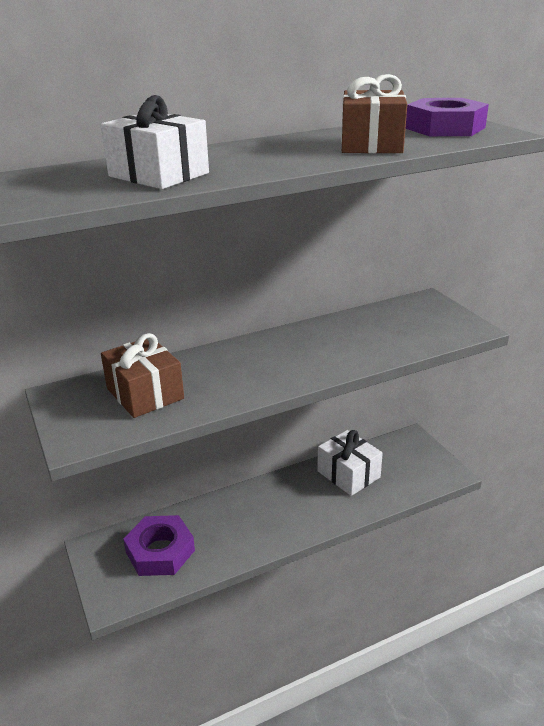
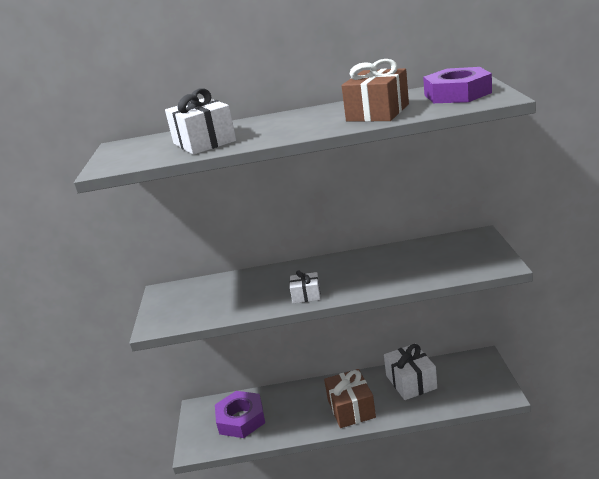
camera: 25 degrees right, 5 degrees down
(145, 393) = (216, 296): brown gift -> brown gift (351, 408)
(270, 381) = (306, 295): none -> white gift

